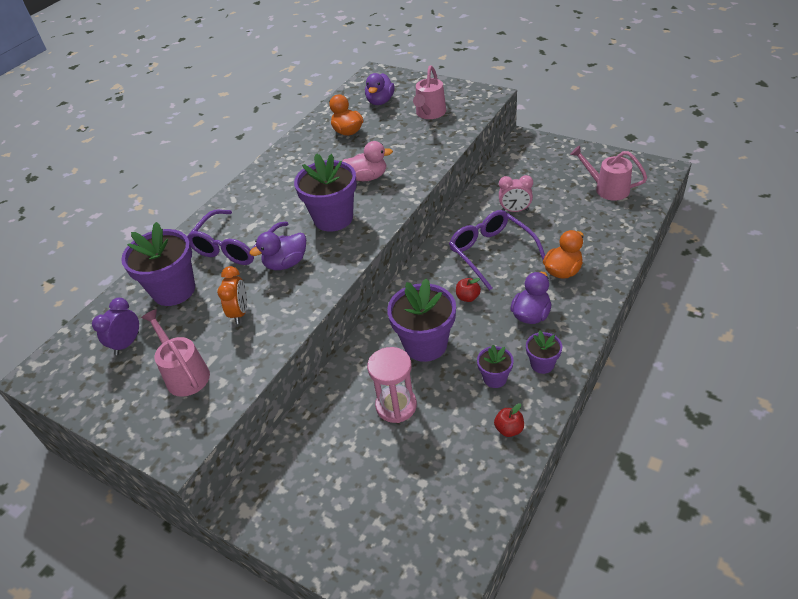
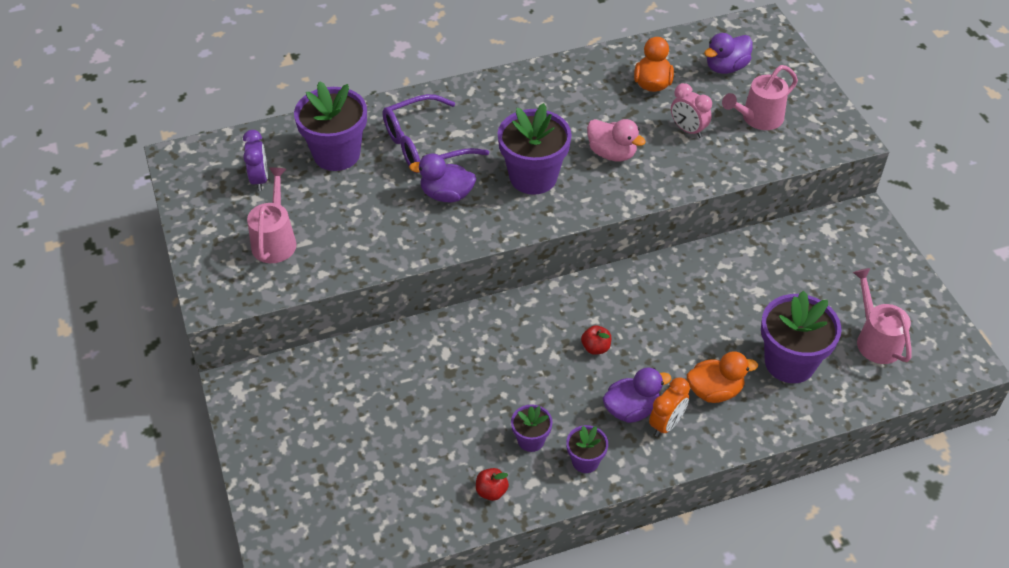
camera: 35 degrees right, 5 degrees up
(127, 343) = (260, 179): purple clock -> purple clock turned 105 degrees clockwise
(240, 313) = (365, 216): orange clock -> orange clock (666, 424)
(396, 406) = (426, 397): pink hourglass -> none
(425, 344) = (509, 363): purple flower pot -> purple flower pot (789, 362)
(491, 252) = (670, 320): purple glasses -> none
(515, 210) = (748, 292): pink clock -> pink clock (688, 130)

